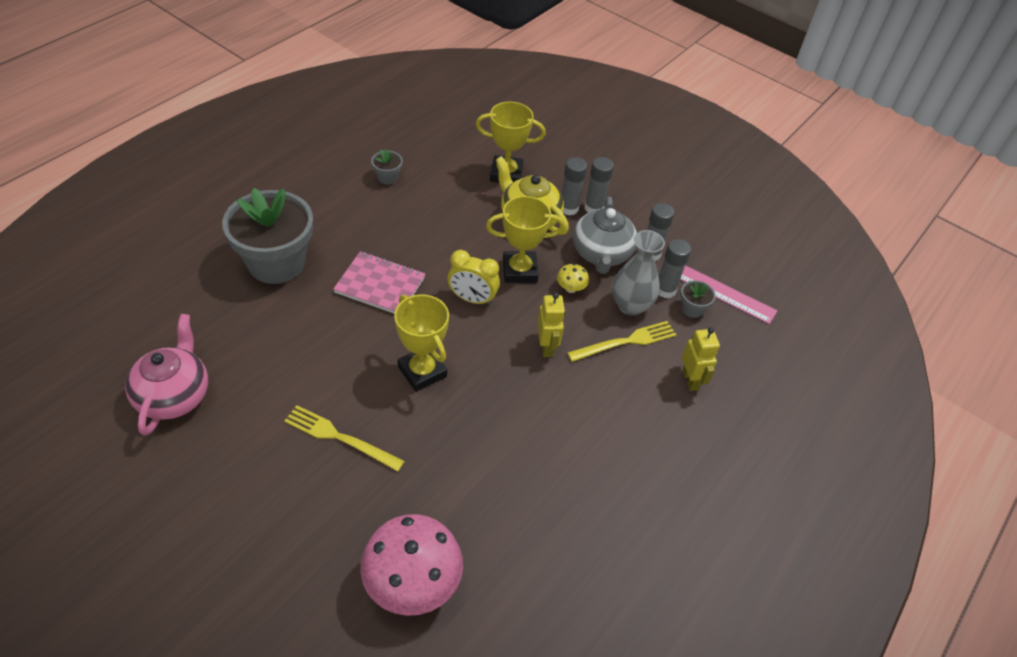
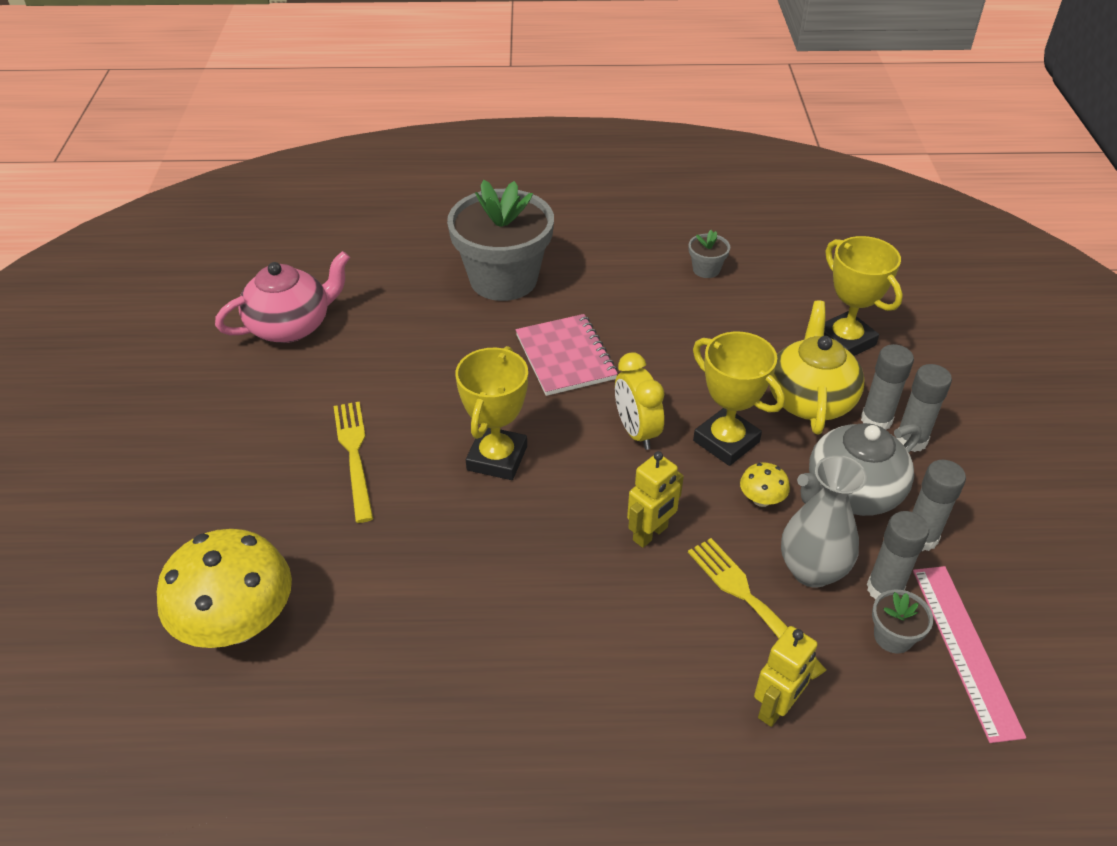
camera: 55 degrees right, 5 degrees down
(412, 583) = (238, 623): pink mushroom -> yellow mushroom
(625, 342) = (750, 601): yellow fork -> yellow fork turned 150 degrees counterclockwise

